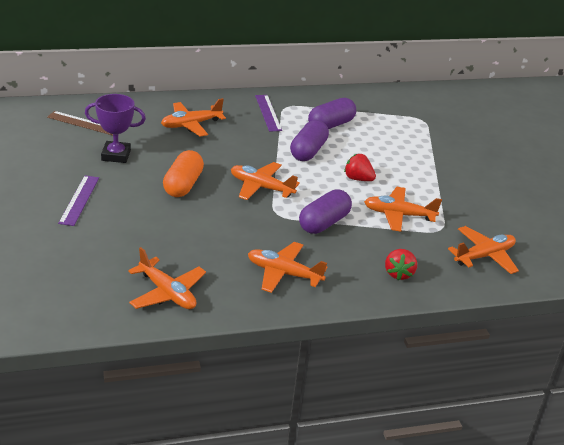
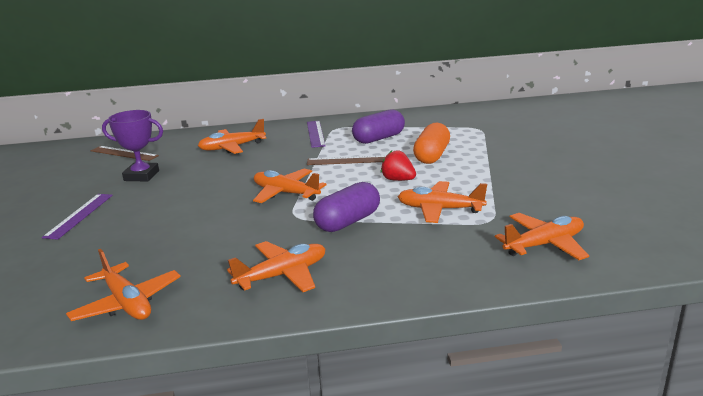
camera: 10 degrees right, 10 degrees down
(183, 185) = (200, 196): orange capsule -> orange capsule (431, 156)
(284, 273) = (282, 275): orange plane -> orange plane turned 120 degrees clockwise
(308, 151) = (348, 160): purple capsule -> brown ruler
(398, 273) = (430, 268): red strawberry -> none

